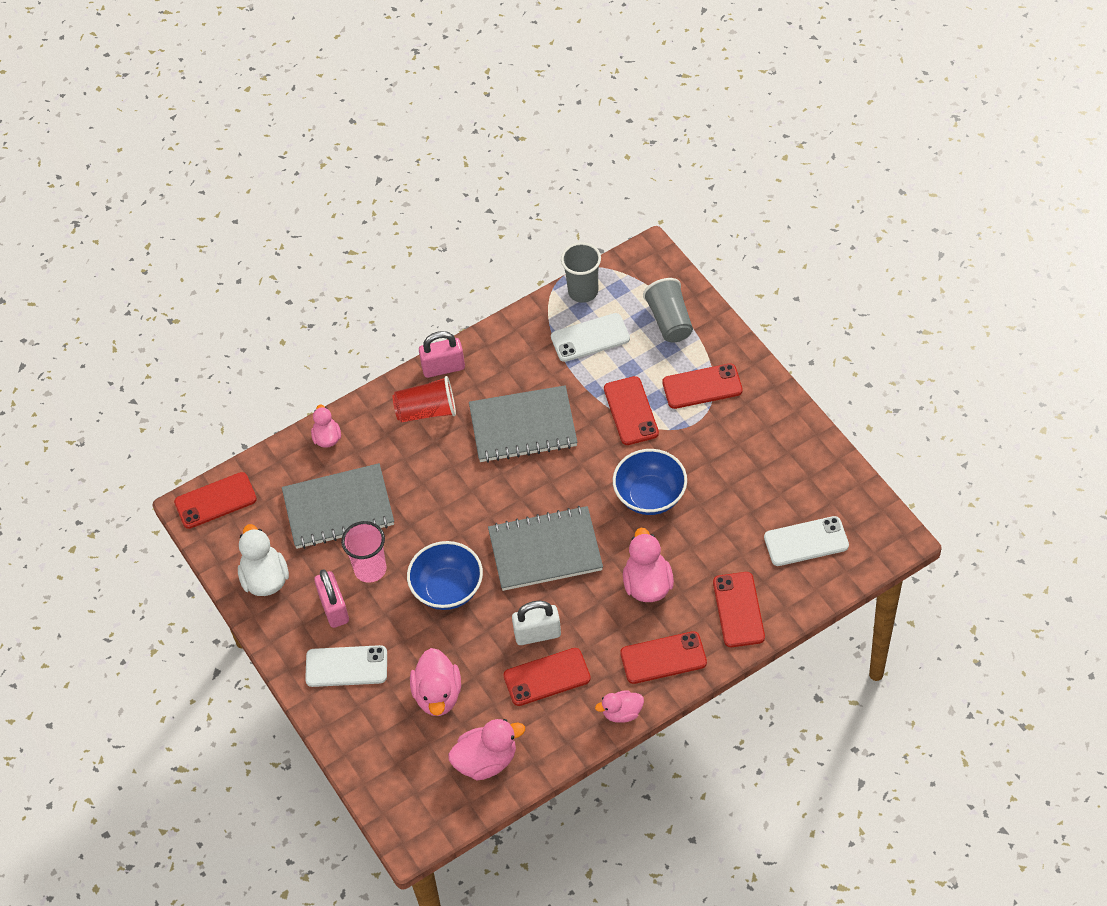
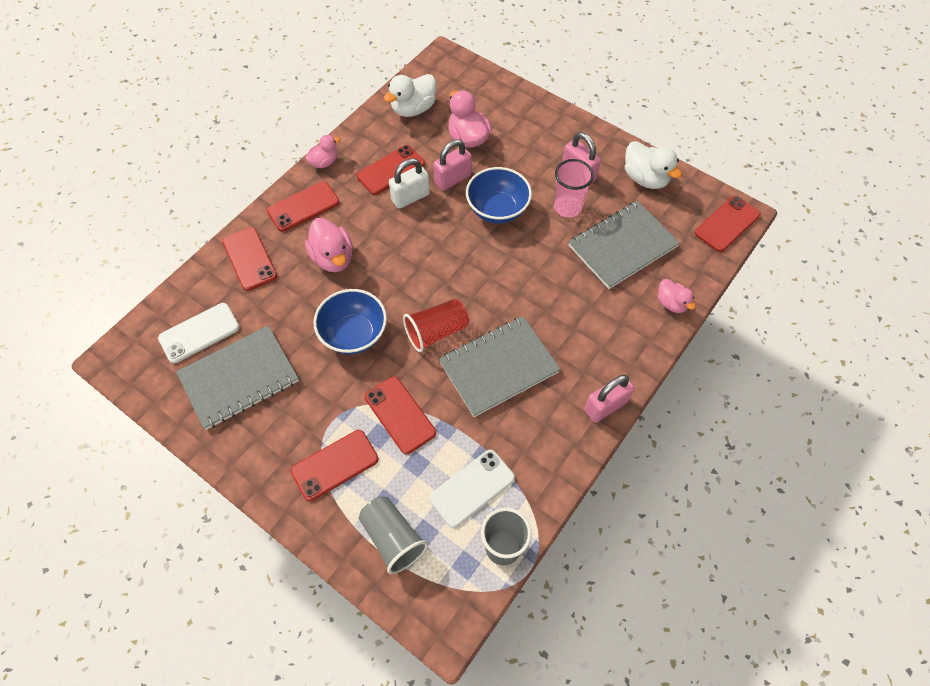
camera: 155 degrees right, 5 degrees up
(346, 666) = (545, 138): white phone -> none
(426, 411) = (596, 355): red cup -> red cup (436, 332)
(480, 643) = (453, 179): none -> pink padlock
(486, 761) = (413, 109): pink duck -> white duck
(545, 550) = (430, 261): grey notebook -> grey notebook (239, 378)

